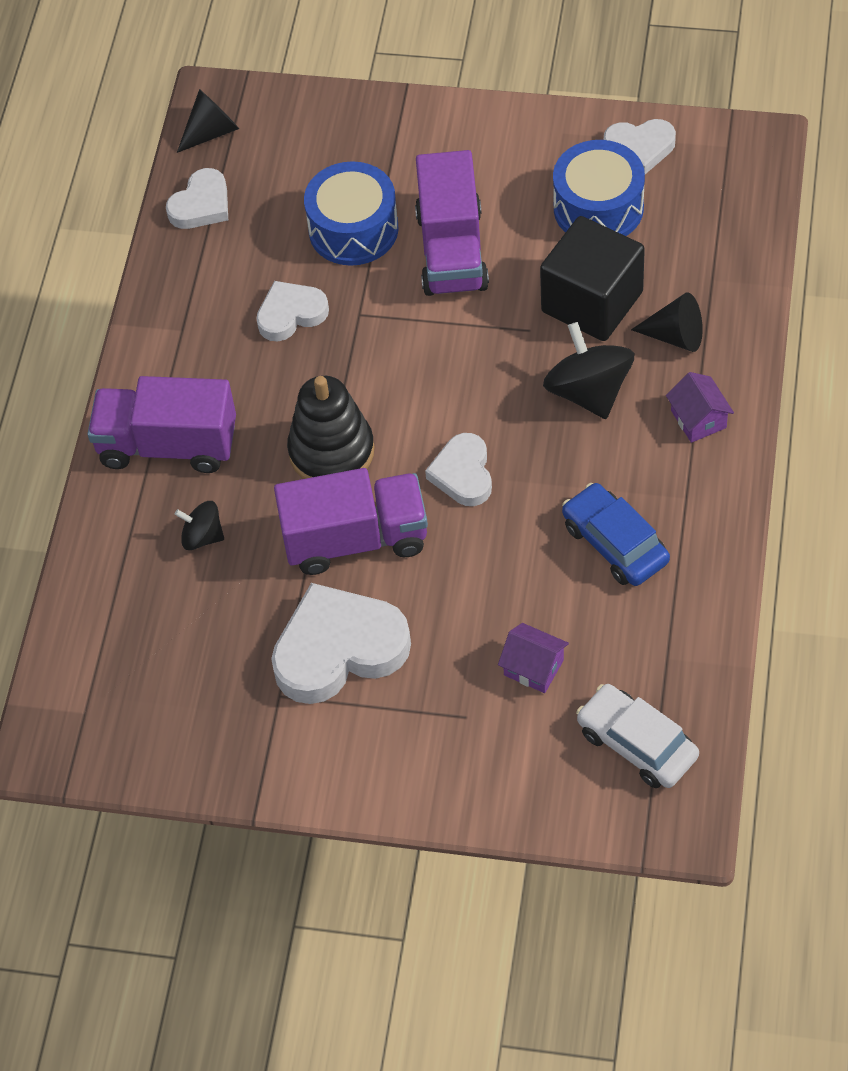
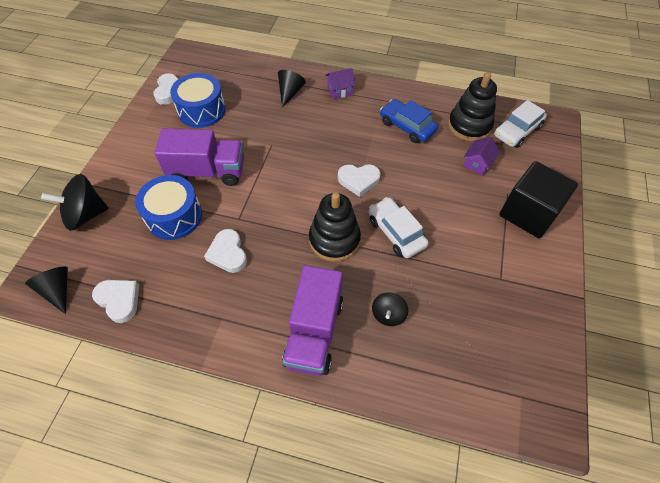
camera: 90 degrees left, 0 degrees up
(338, 649) = (469, 246): white heart -> none
(355, 538) = (396, 232): purple truck -> white car
(588, 392) = (316, 126): black spinning top -> black spinning top (86, 215)
(592, 302) = (260, 119): black cube -> black cube (528, 213)
(615, 543) = (407, 126): blue car -> blue car turned 75 degrees clockwise
(637, 655) = (469, 126): none -> black stacking toy

